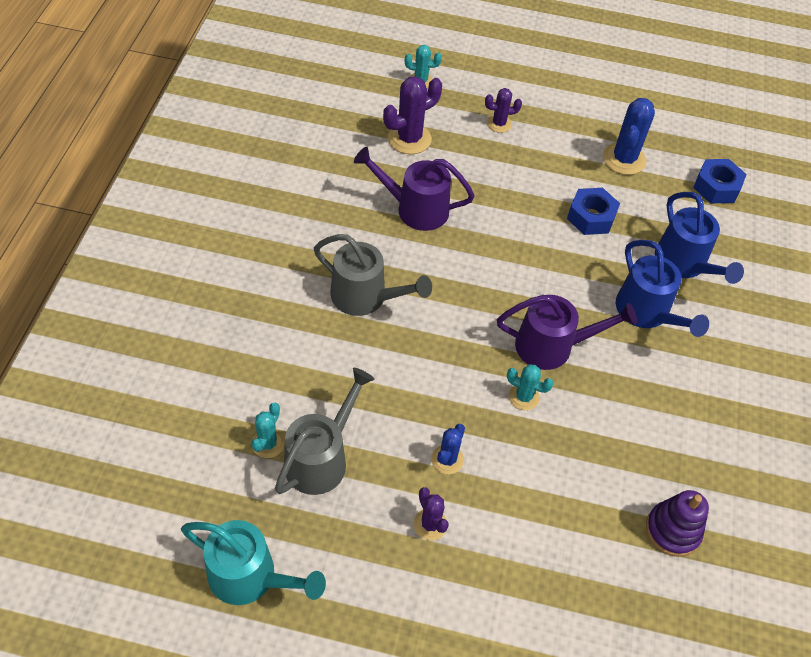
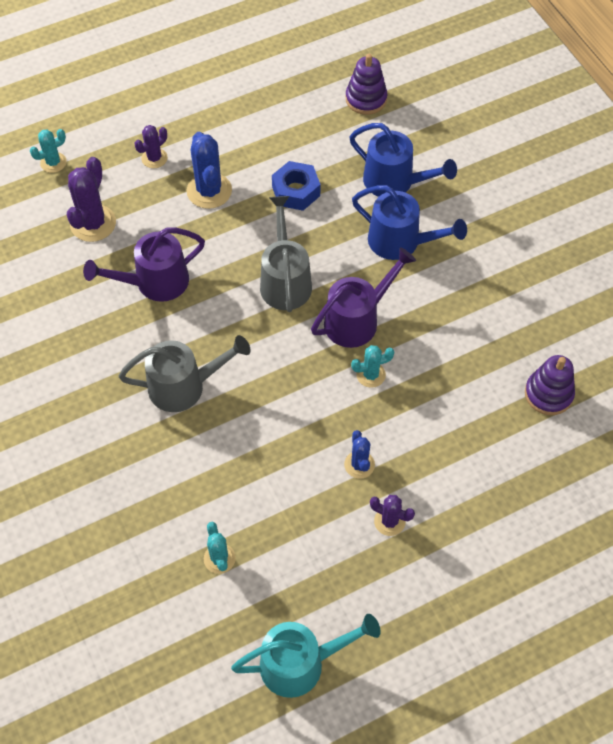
camera: 35 degrees left, 5 degrees up
(321, 458) = (269, 536): grey watering can -> grey watering can (285, 280)
(624, 159) = (278, 122): blue cactus -> blue cactus (209, 191)
(716, 187) = (366, 99): blue nut -> purple stacking toy

